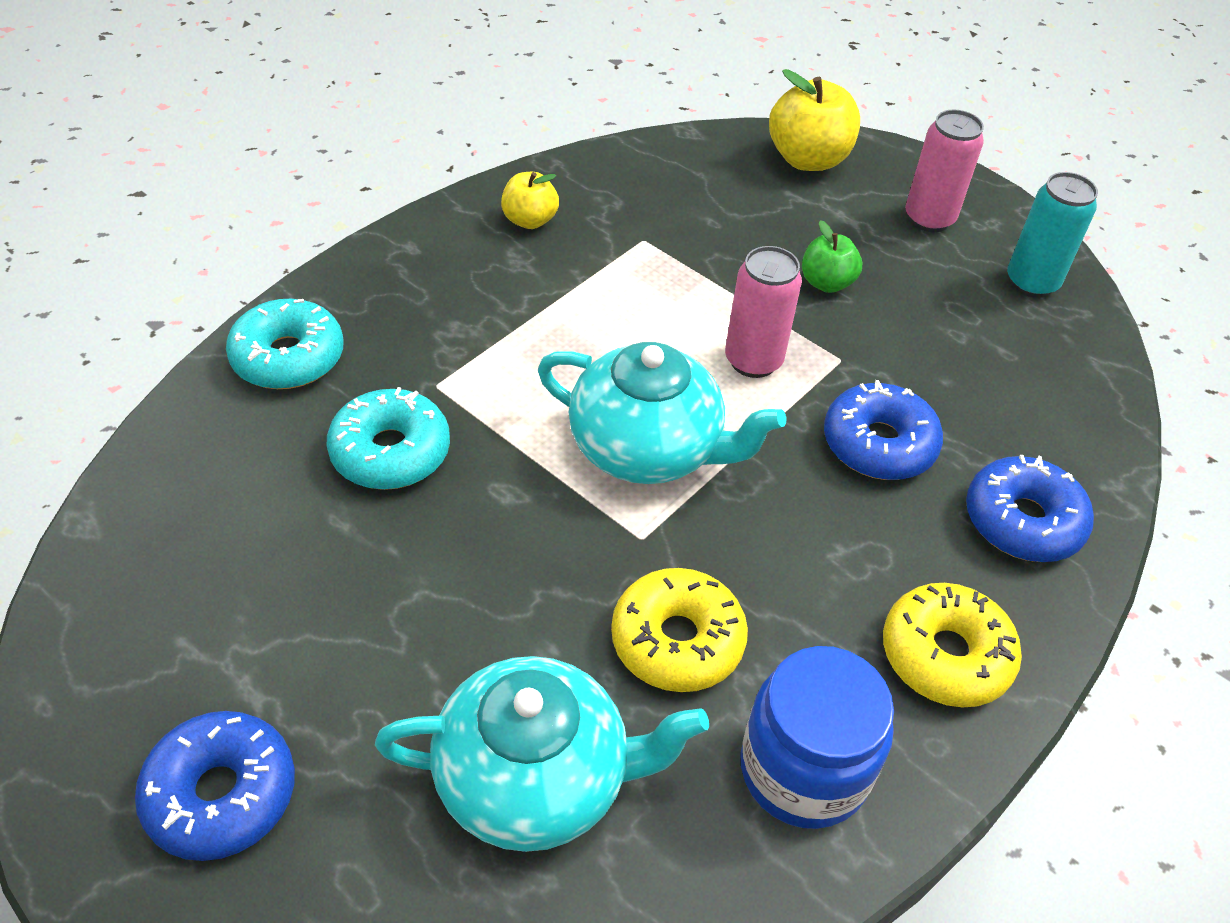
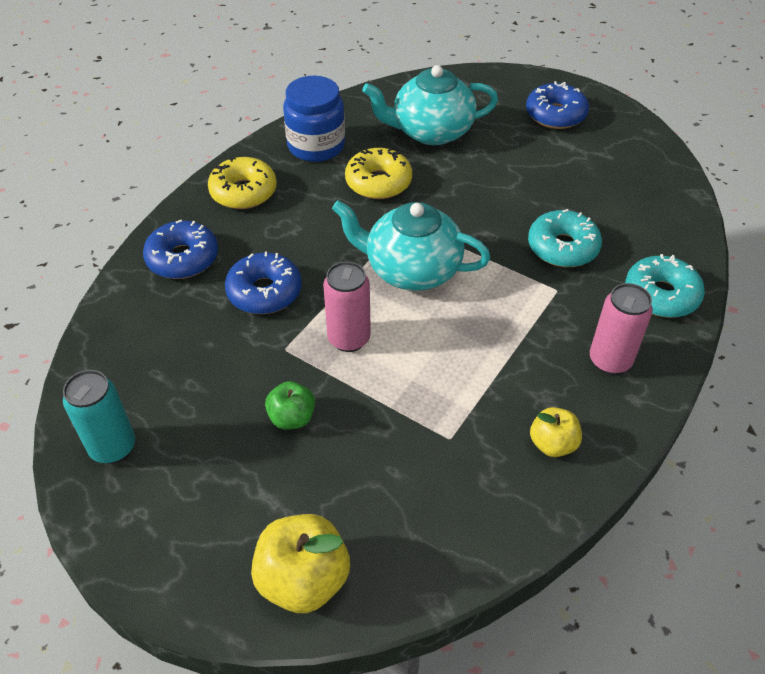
camera: 175 degrees right, 0 degrees up
(929, 219) = (188, 511): pink can -> pink can (610, 360)

